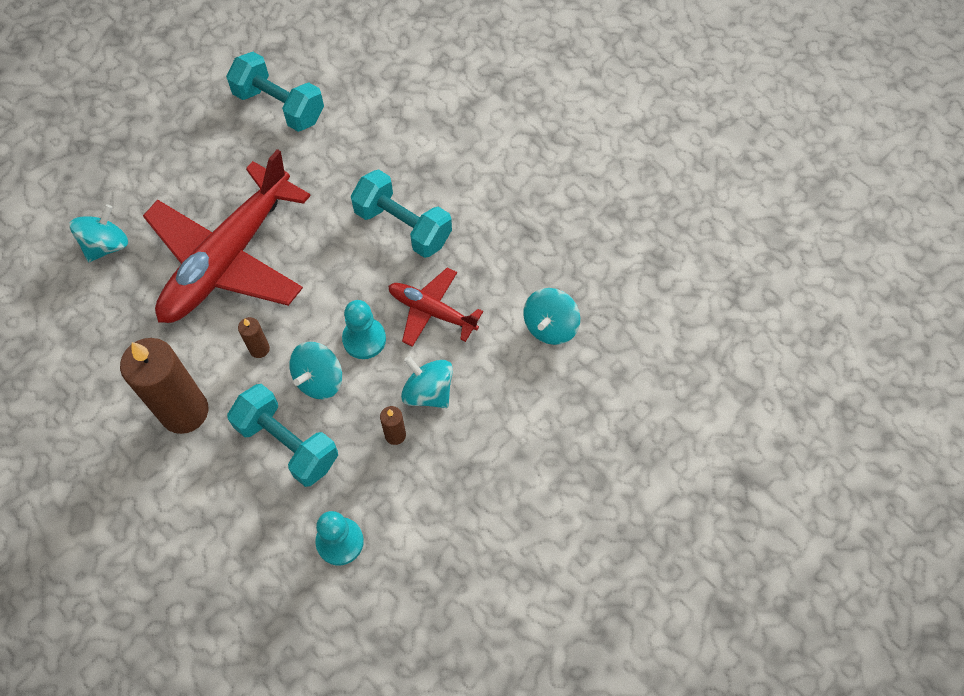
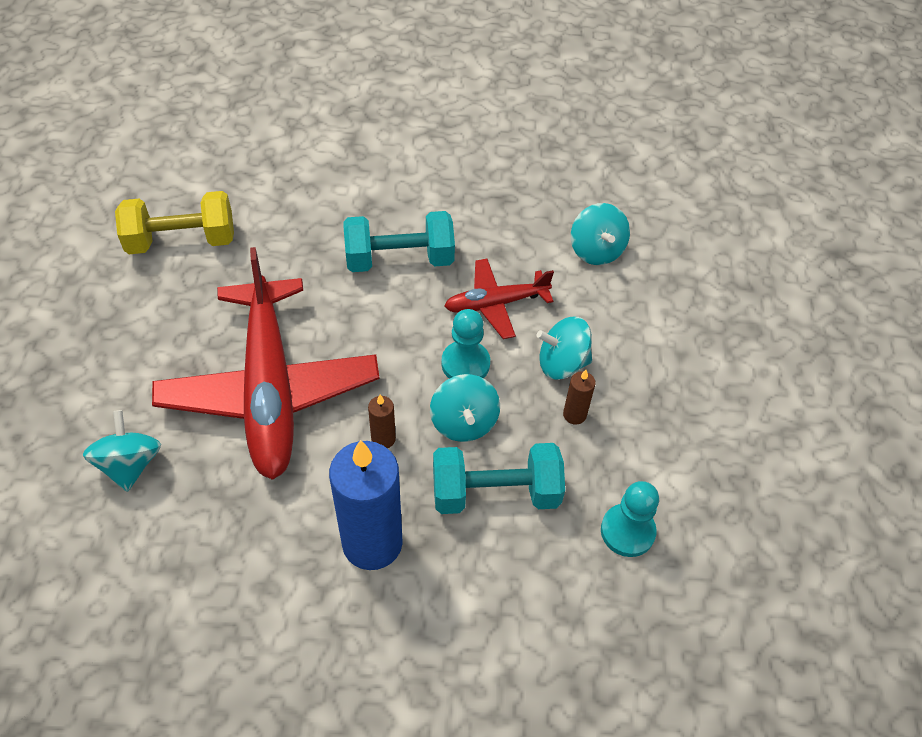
camera: 45 degrees left, 10 degrees down
(184, 411) = (372, 543): brown candle -> blue candle
(279, 106) = (182, 240): turquoise dumbbell -> yellow dumbbell

